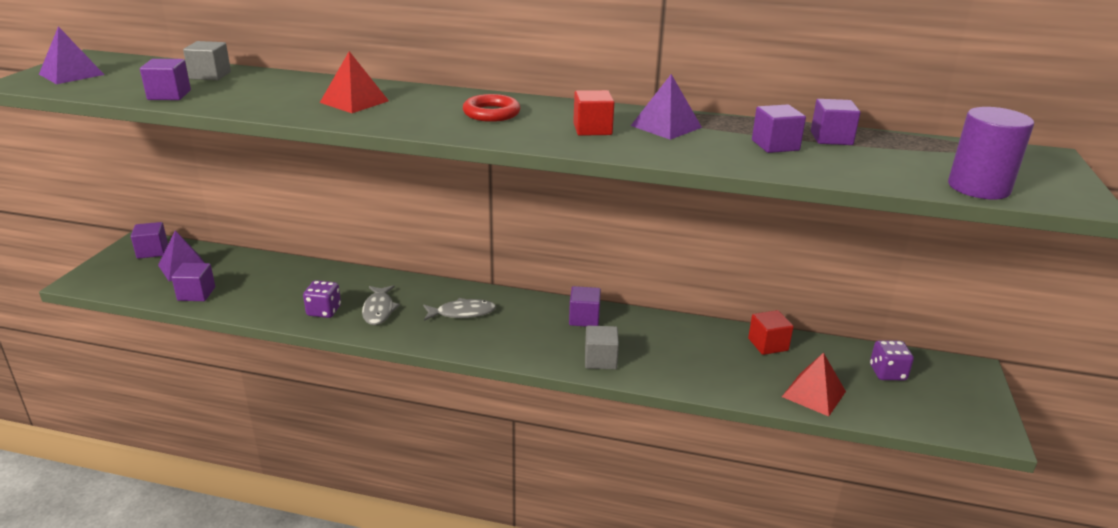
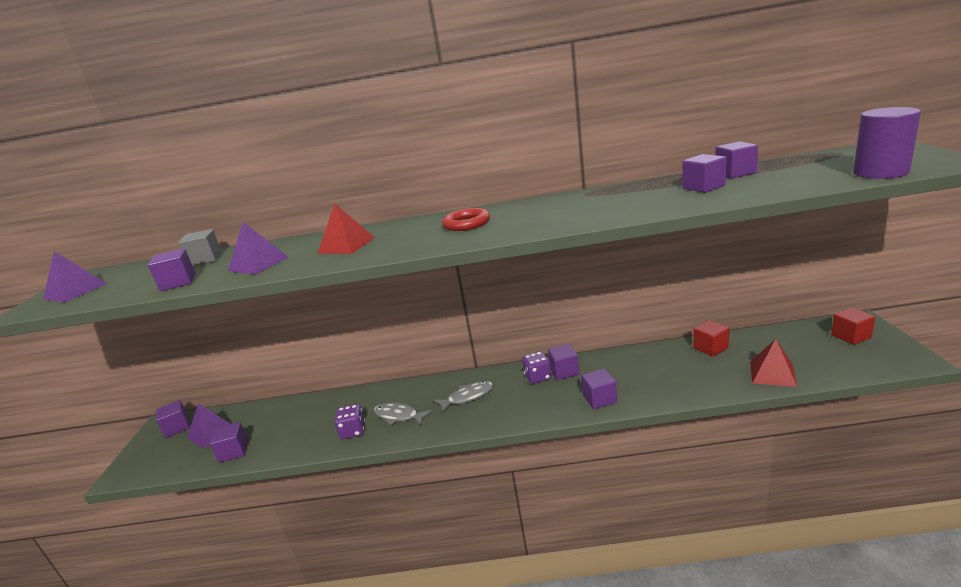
camera: 10 degrees left, 5 degrees down
(379, 310) = (399, 416): grey fish -> grey fish turned 135 degrees clockwise
(592, 129) = (557, 213): red cube -> red cube (851, 336)
(600, 360) = (599, 399): grey cube -> purple cube
(666, 126) = (609, 197): purple pyramid -> purple pyramid (258, 264)
(887, 373) = (808, 342): purple dice -> purple dice (538, 377)

